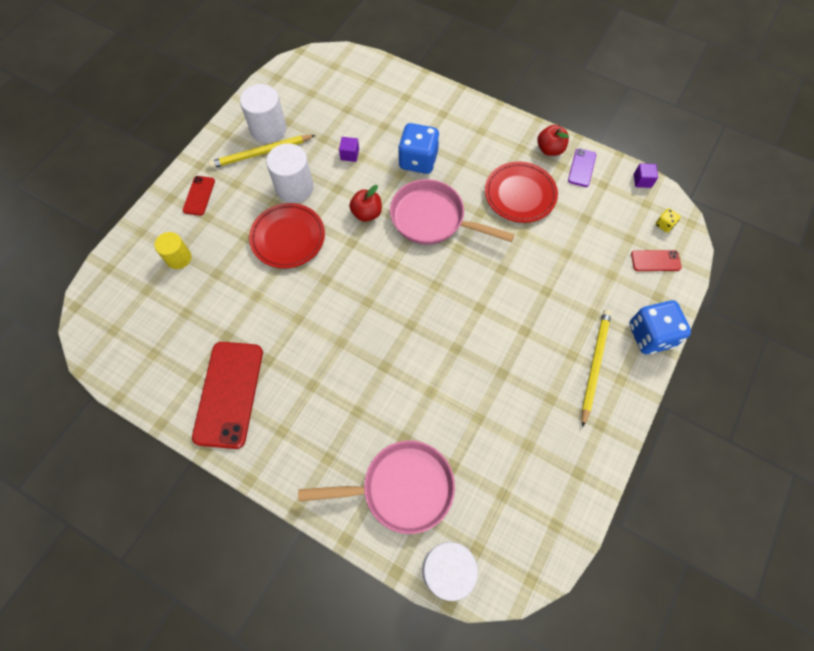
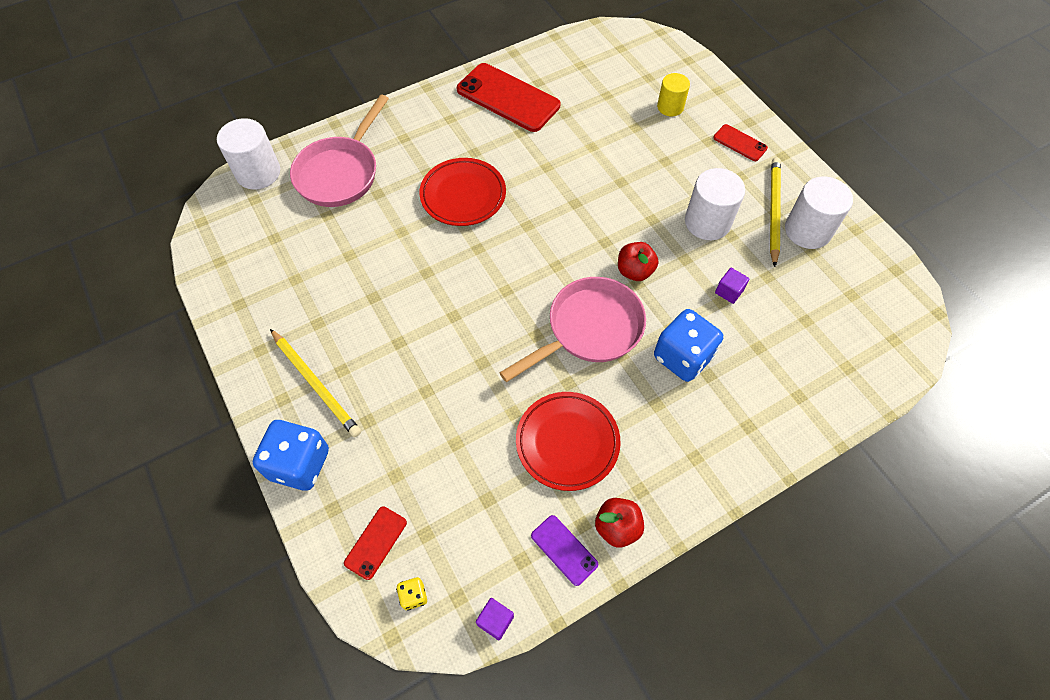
camera: 120 degrees right, 5 degrees down
(288, 238) = (643, 193): red plate -> red plate (463, 195)

